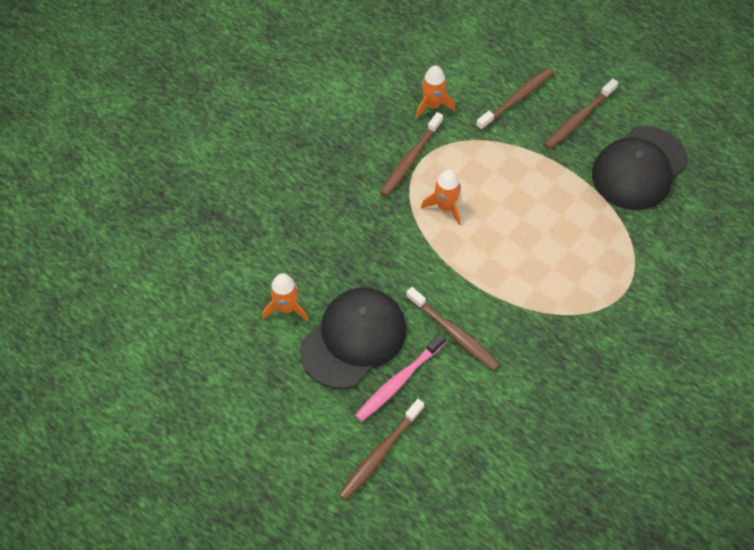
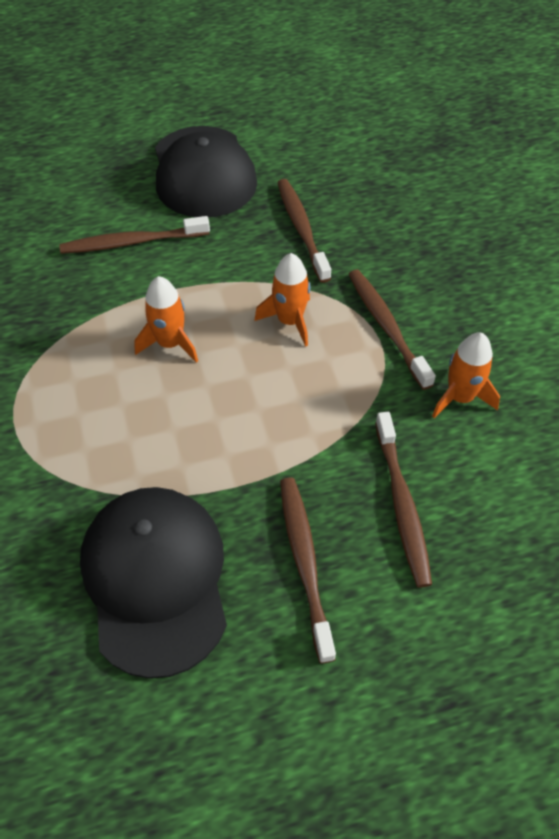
camera: 125 degrees right, 5 degrees down
(286, 308) = (282, 145): orange rocket -> orange rocket (170, 343)
(380, 453) = (79, 137): brown toothbrush -> brown toothbrush (302, 229)
(399, 381) = (128, 180): pink toothbrush -> none

